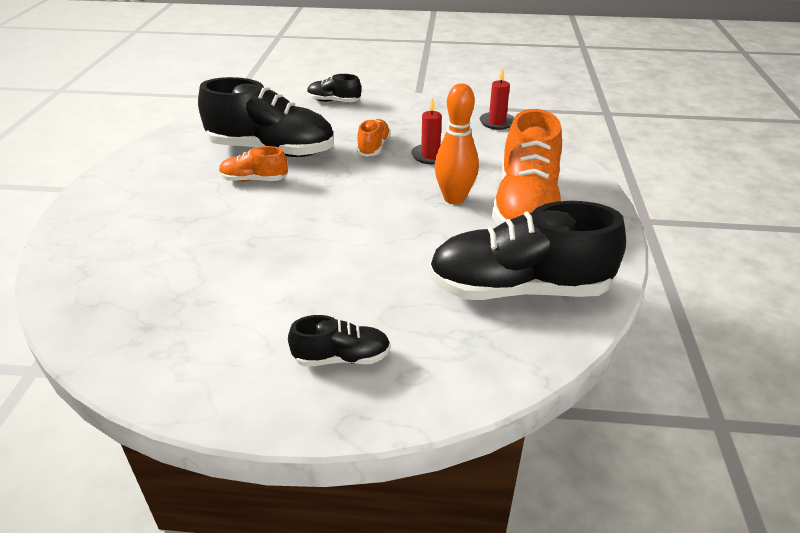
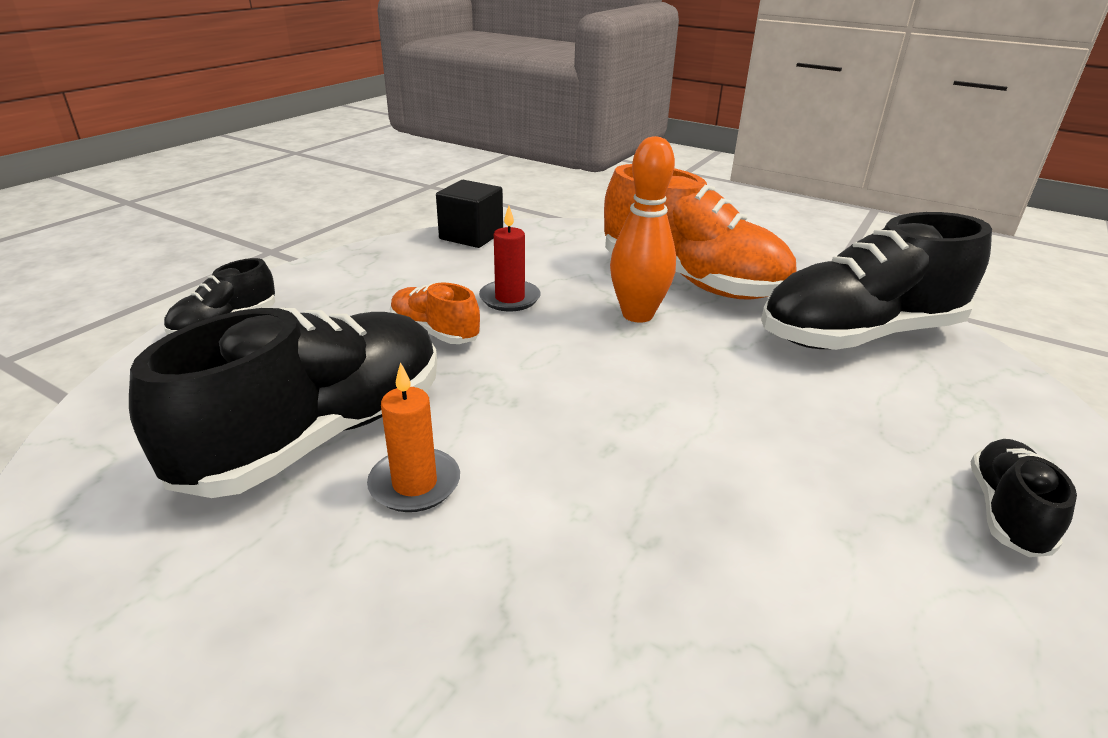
camera: 65 degrees left, 5 degrees down
(254, 180) = (415, 484): orange shoe -> orange candle
(497, 122) = (471, 236): red candle -> black cube
(518, 289) = (859, 335): black shoe -> black shoe turned 45 degrees clockwise

